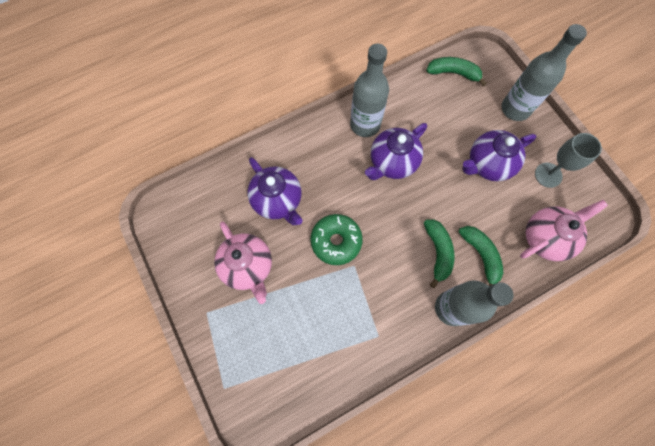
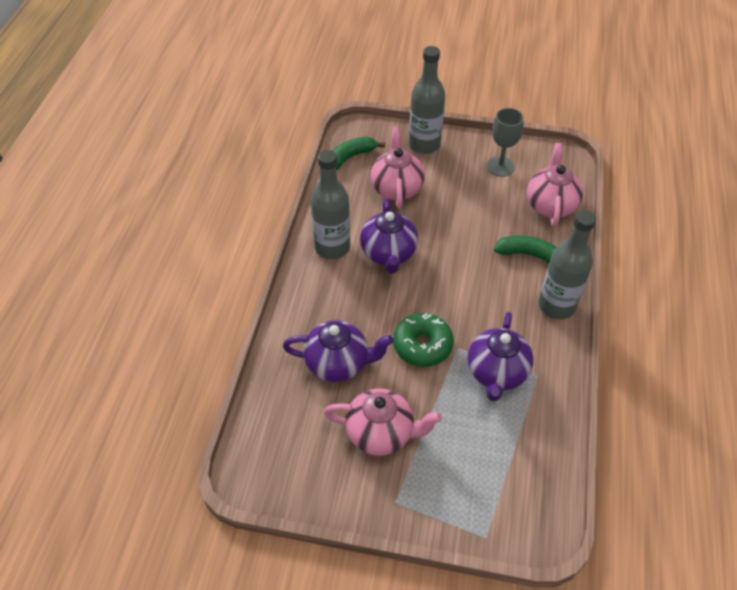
camera: 50 degrees left, 20 degrees down
(438, 252) = (499, 280): green banana -> none
(455, 123) = (396, 188): none -> pink teapot
(488, 164) = (455, 194): purple teapot -> purple teapot (496, 373)

